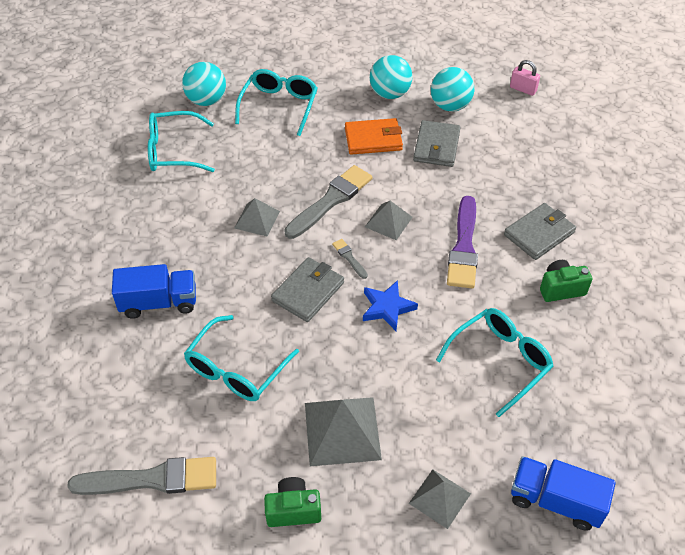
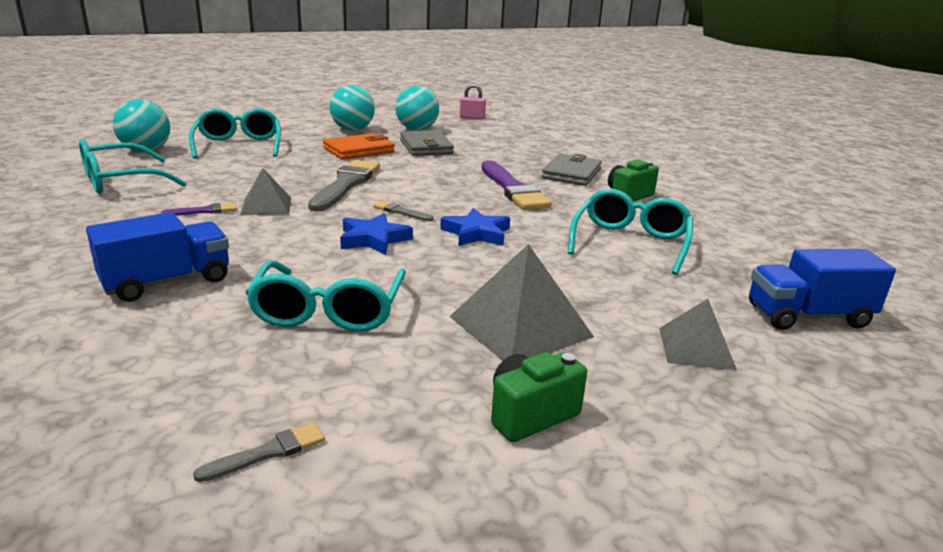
camera: 30 degrees left, 25 degrees down
(152, 479) = (268, 452): grey brush -> grey brush, size x0.45
(212, 215) = (204, 211): none -> purple brush
(308, 292) = (373, 239): grey wallet -> blue star
(388, 222) = (421, 187): grey pyramid -> none

